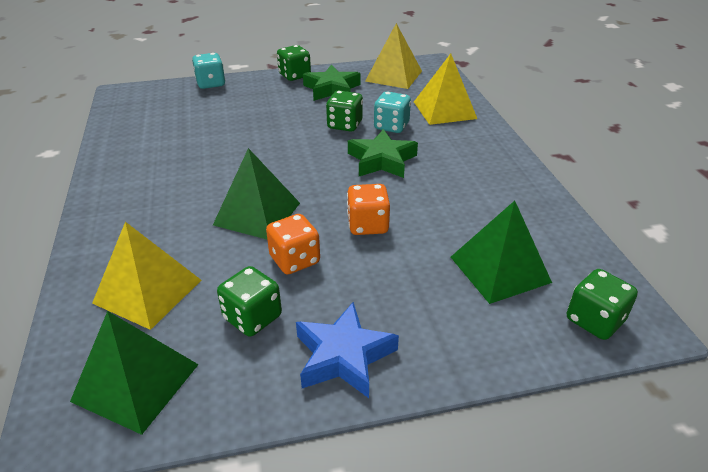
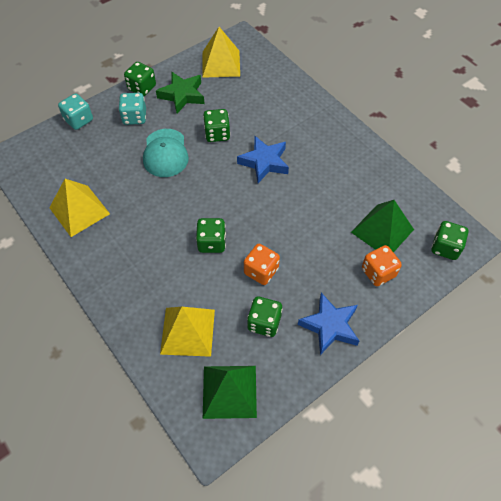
camera: 25 degrees left, 20 degrees up
(257, 213) = (212, 243): green pyramid -> green dice
(274, 126) = (165, 153): none -> turquoise cap
(368, 225) = (288, 225): orange dice -> orange dice (378, 272)
(381, 160) = (264, 162): green star -> blue star
(391, 126) = (251, 124): turquoise dice -> turquoise dice (134, 117)
(444, 110) = (279, 93): yellow pyramid -> yellow pyramid (79, 210)

